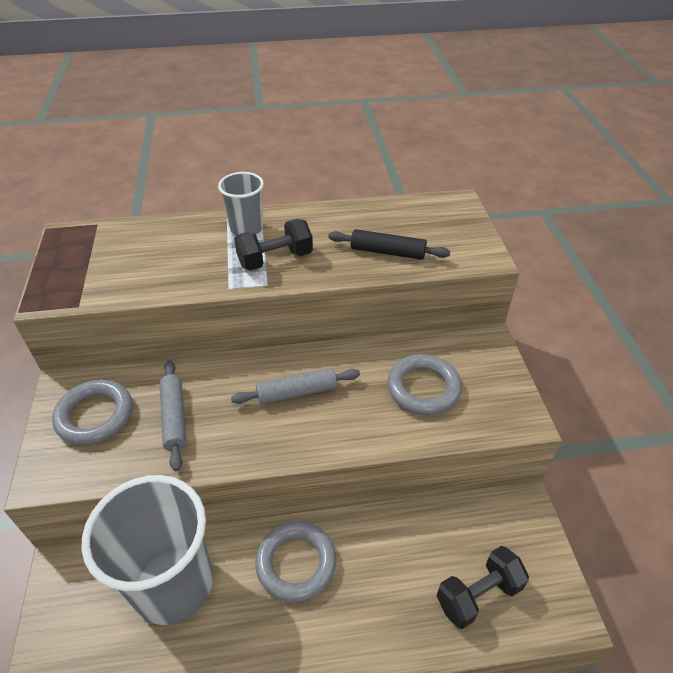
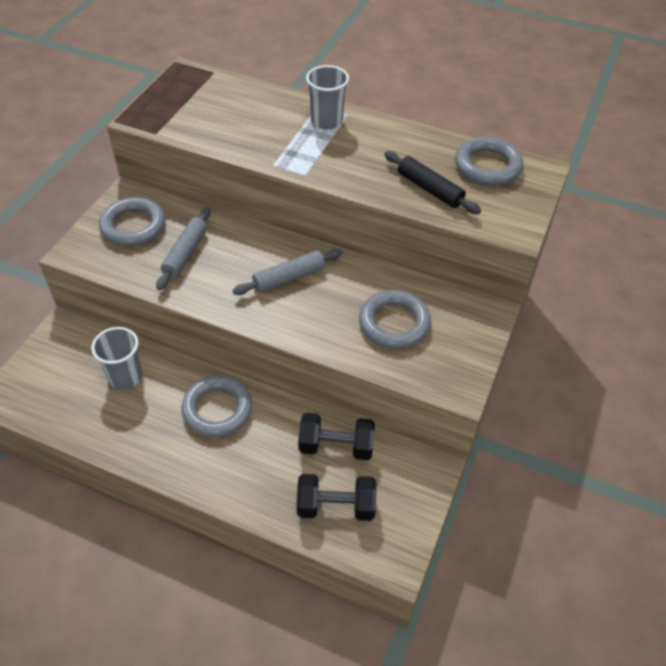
camera: 30 degrees right, 5 degrees up
(173, 584) = (125, 376): grey cup -> grey cup, size x0.51
(275, 259) = (328, 156): black dumbbell -> black dumbbell (336, 446)
(297, 392) = (288, 277): grey rolling pin -> grey rolling pin turned 45 degrees counterclockwise
(416, 214) = (487, 166): none -> grey ring

